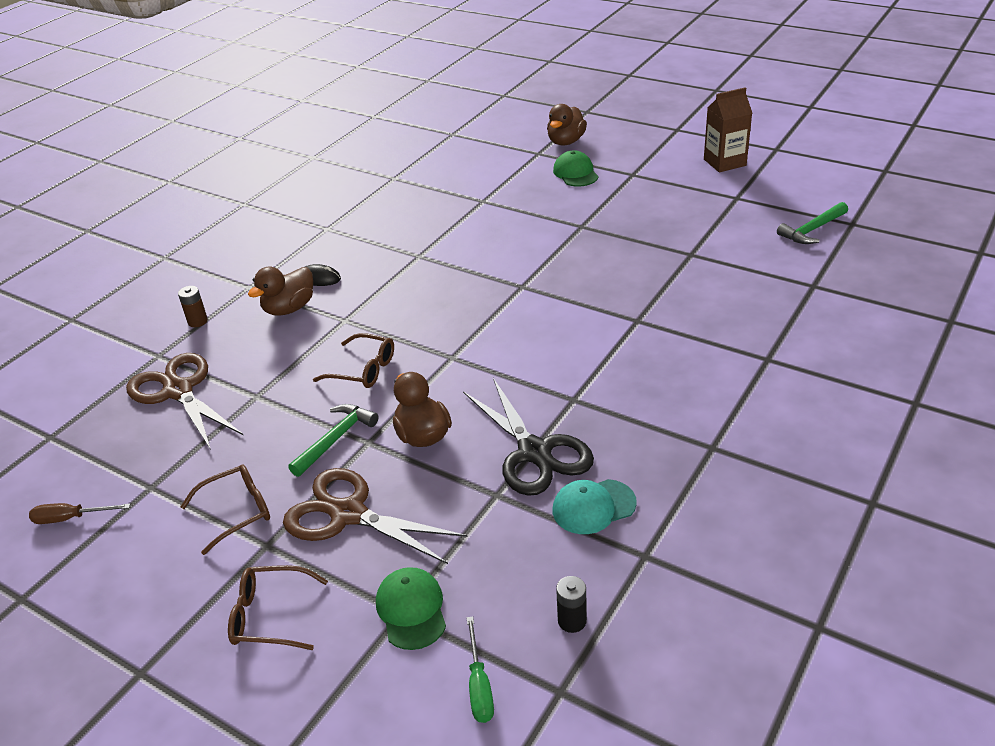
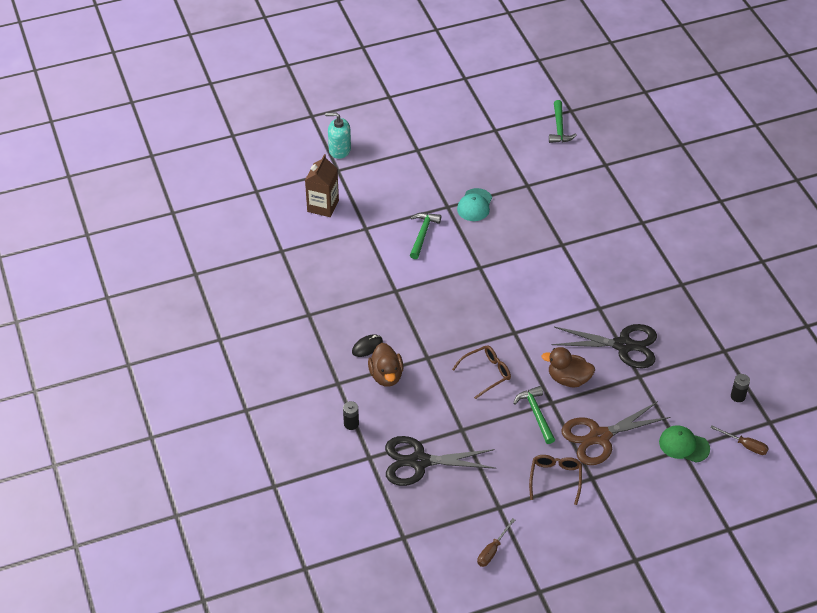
camera: 55 degrees left, 10 degrees up
(178, 391) = (419, 462): brown scissors -> black scissors
(197, 321) = (351, 424): brown battery -> black battery
(270, 616) = (641, 497): brown glasses -> none
(479, 685) = (745, 445): green screwdriver -> brown screwdriver
(520, 232) = (423, 234): none -> green hammer
(566, 142) = (339, 150): brown duck -> turquoise soap dispenser
(575, 173) = (384, 171): green cap -> none
(593, 507) = (679, 348): turquoise cap -> turquoise cap (475, 205)
(724, 162) = (453, 107): brown carton -> brown carton (323, 206)

